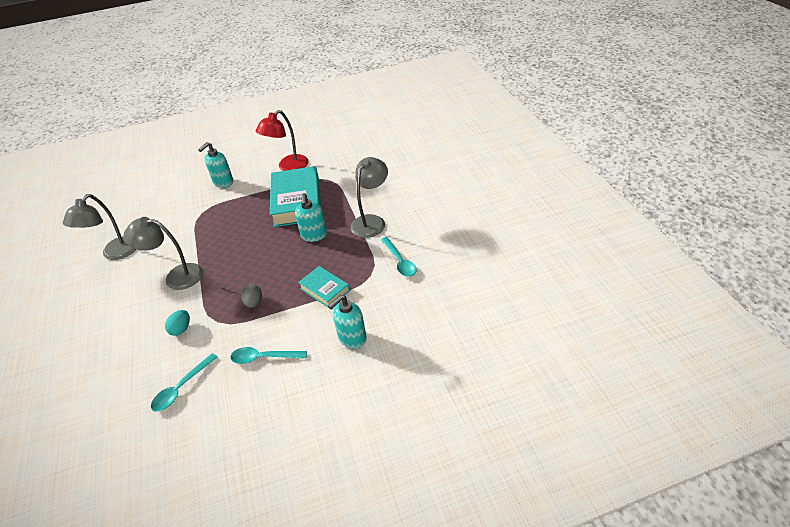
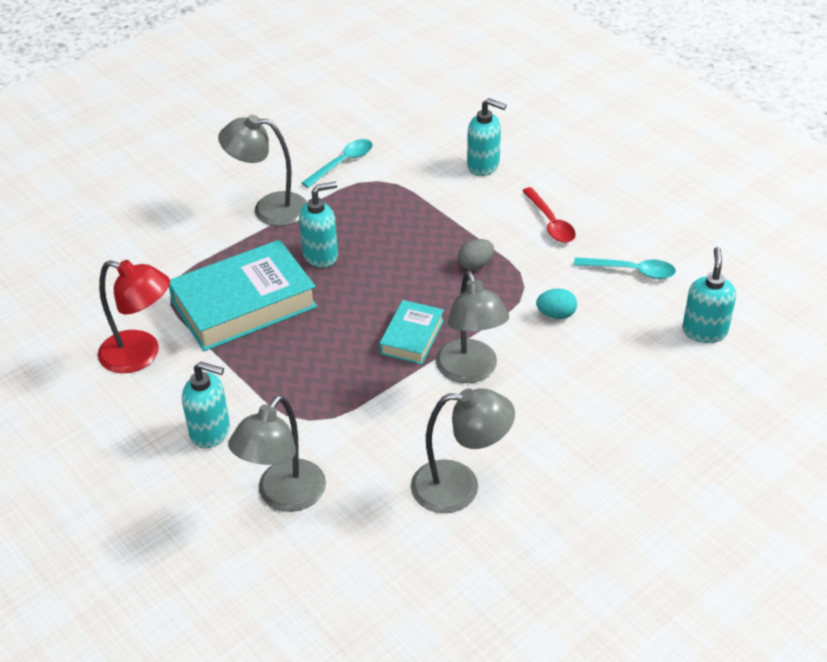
camera: 115 degrees left, 0 degrees up
(98, 407) = (704, 331): none -> turquoise soap dispenser
(168, 198) = (284, 496): none -> grey lamp
(263, 357) = (550, 222): turquoise spoon -> red spoon
(324, 289) = (421, 210): turquoise book -> turquoise book (412, 337)

